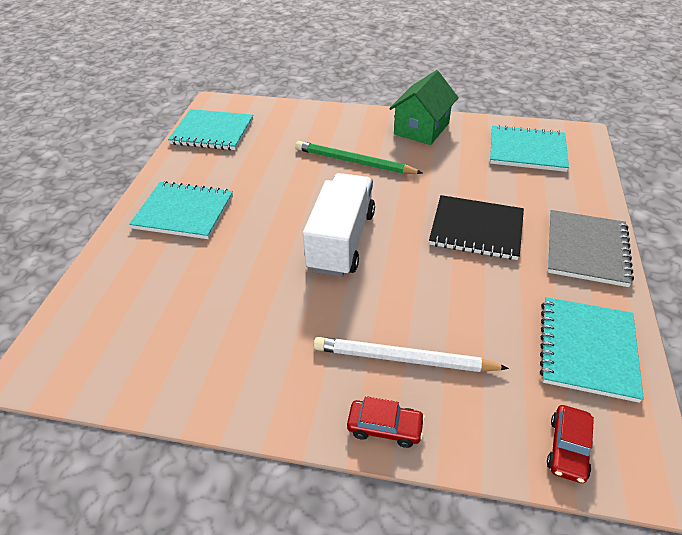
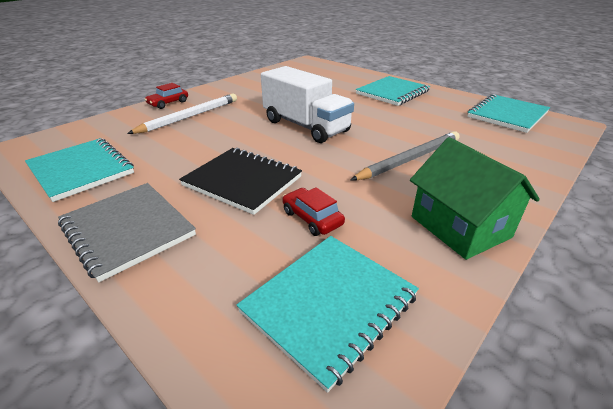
camera: 120 degrees right, 10 degrees down
(354, 162) = (409, 159): green pencil -> grey pencil
(476, 229) = (242, 181): black notebook -> black notebook turned 75 degrees clockwise
(568, 448) = (70, 135): red car -> red car (312, 218)

